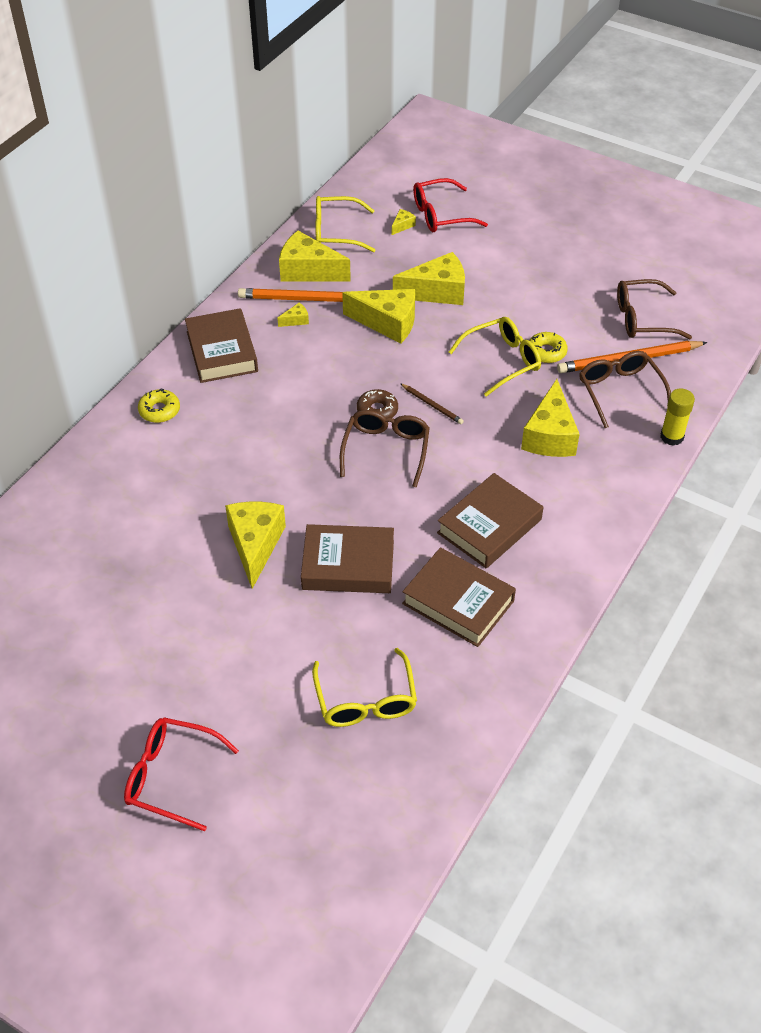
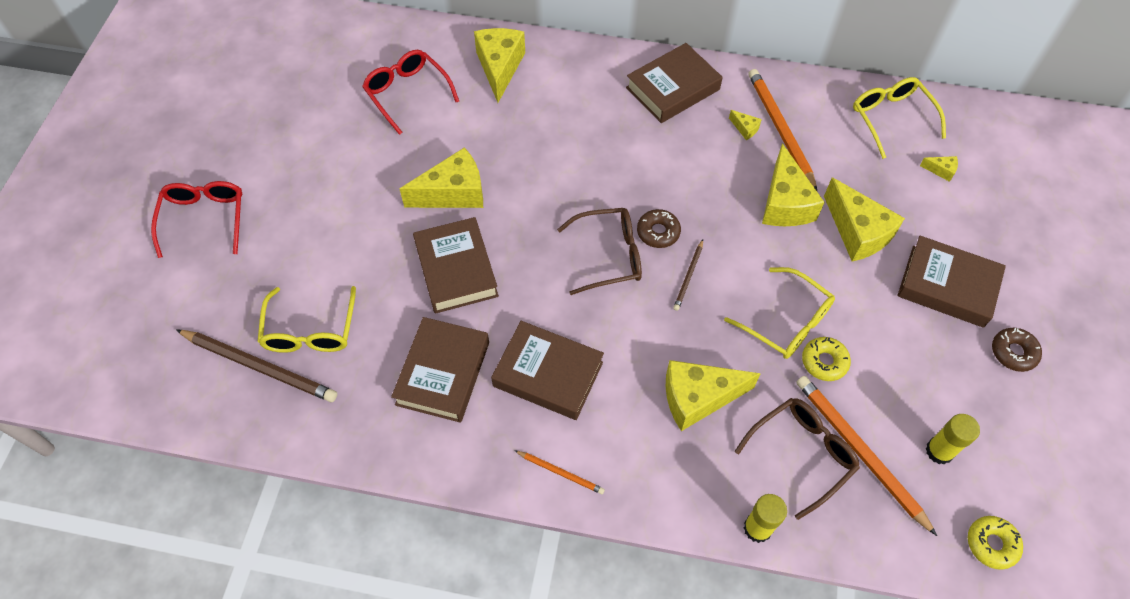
camera: 70 degrees right, 10 degrees up
(159, 410) = (578, 72): yellow donut -> yellow donut (991, 544)
(308, 271) = (820, 115): yellow cheese -> yellow cheese (499, 67)
(366, 700) = (310, 331): yellow glasses -> yellow glasses turned 60 degrees counterclockwise
(389, 753) = (259, 367): none -> brown pencil
(440, 215) = (982, 199): red glasses -> red glasses (407, 93)
(509, 263) = (947, 286): none -> brown book
(578, 252) = (1013, 352): none -> brown donut
(586, 543) = (560, 472): none -> orange pencil
(642, 319) = (939, 451): brown glasses -> yellow glue stick

